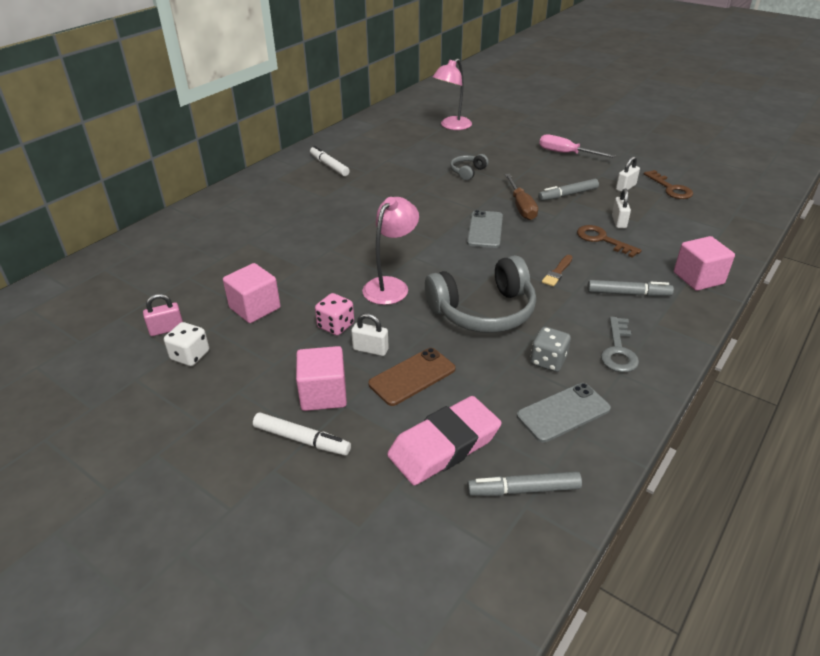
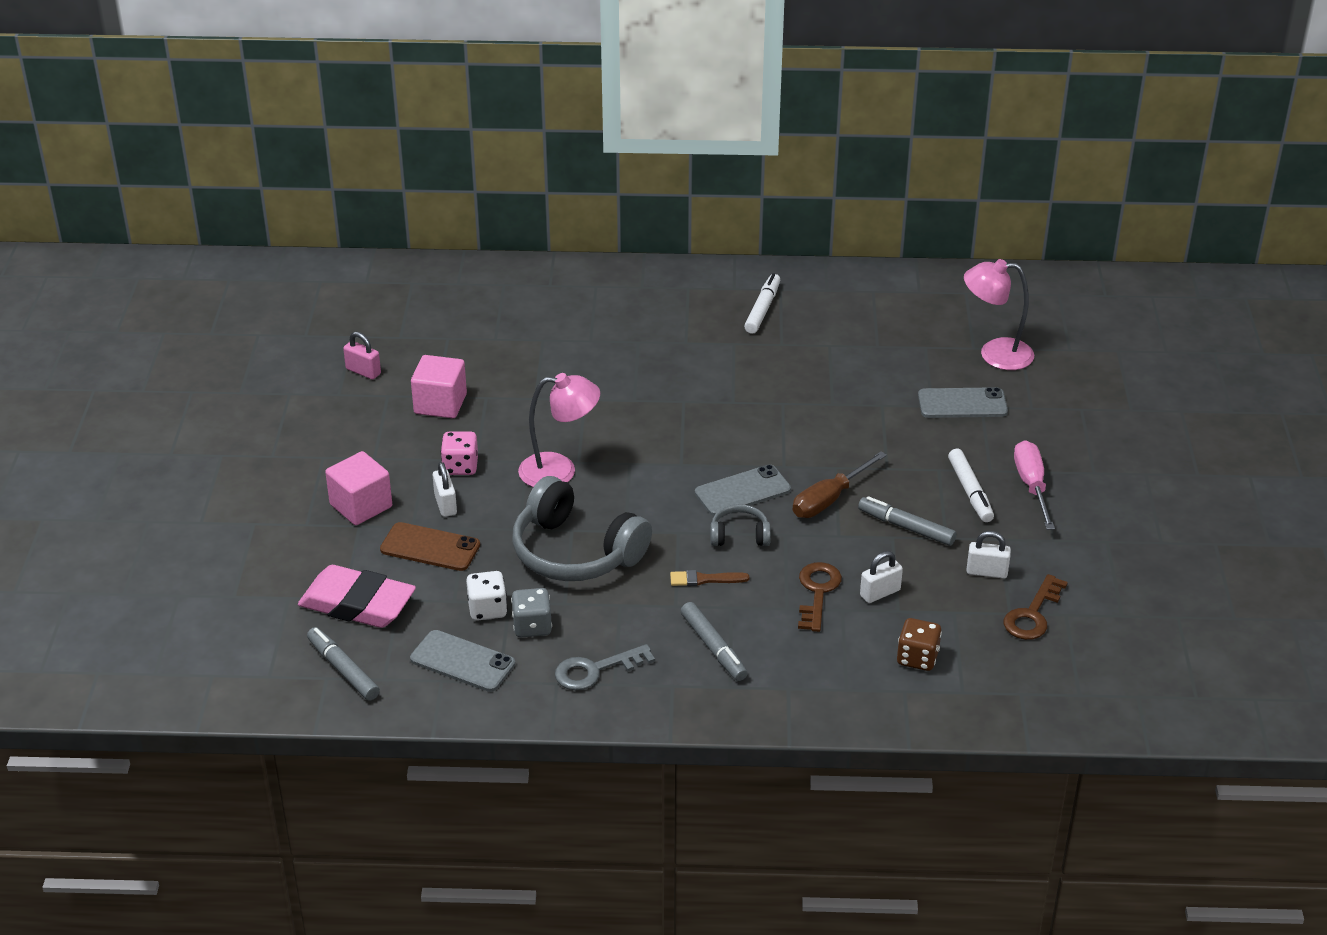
camera: 55 degrees right, 0 degrees up
(190, 356) = (342, 405): white dice -> white dice (487, 609)
(302, 439) = (298, 521): white marker -> white marker (970, 491)
(467, 172) = (873, 421): grey headphones -> grey headphones (739, 535)
(481, 146) = (962, 404): none -> grey phone
(685, 231) = (917, 658): none -> brown dice
(698, 278) = (806, 696): pink cube -> none

